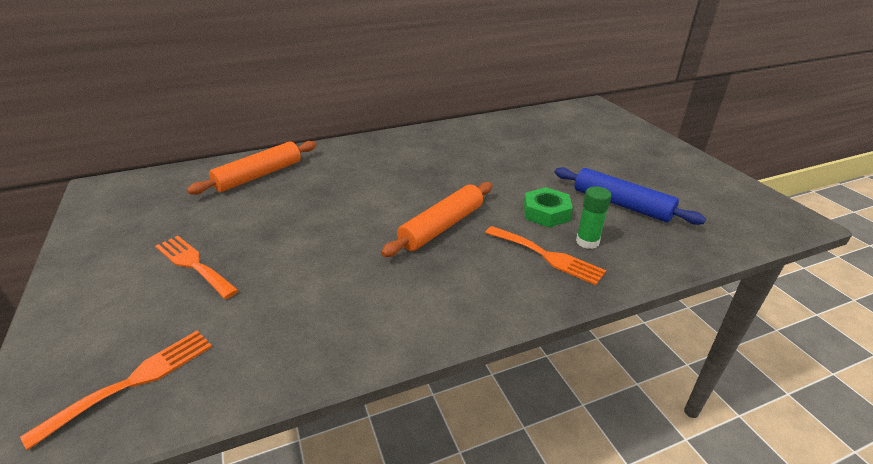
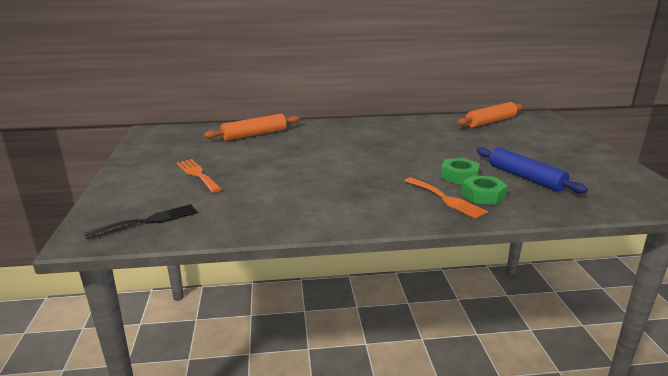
camera: 15 degrees right, 10 degrees down
(134, 381) = (148, 221): orange fork -> black fork
(442, 227) = (374, 175): orange rolling pin -> orange rolling pin (490, 121)
(587, 242) = (483, 195): green glue stick -> green nut

